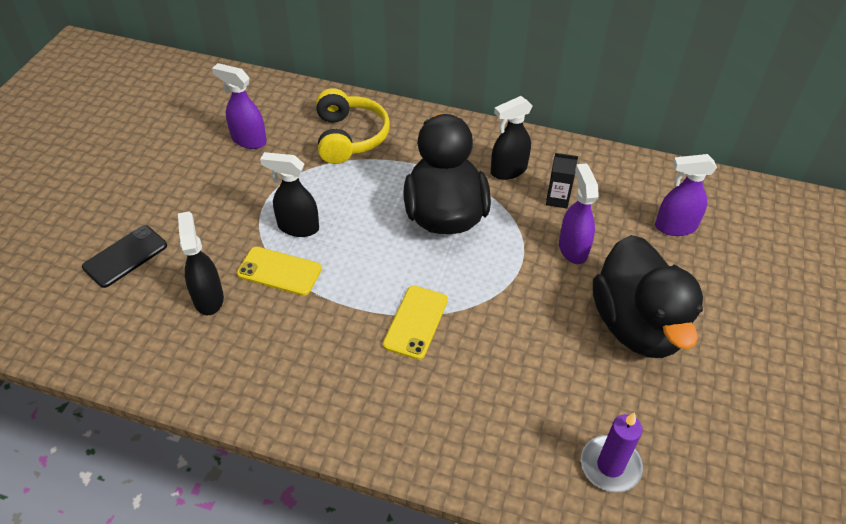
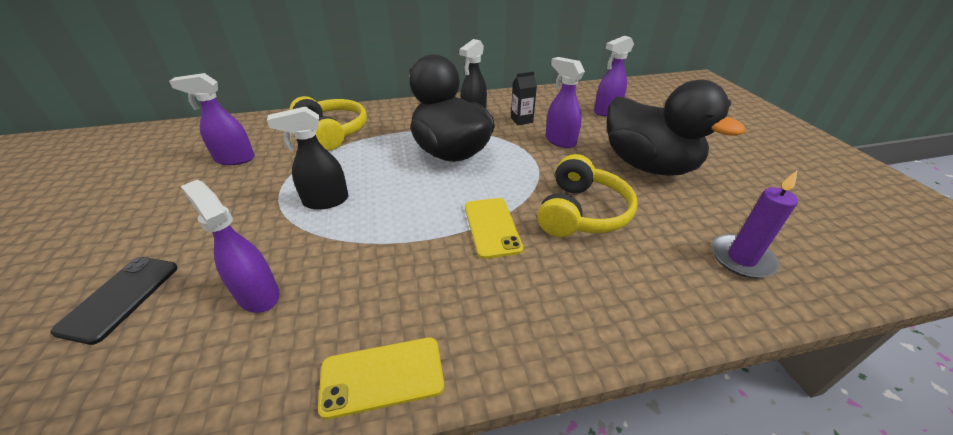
camera: 30 degrees left, 10 degrees down
(208, 298) = (258, 294): black spray bottle -> purple spray bottle
(279, 271) = (329, 240): yellow phone -> yellow phone (382, 376)
(509, 346) = (581, 212): none -> yellow headphones

